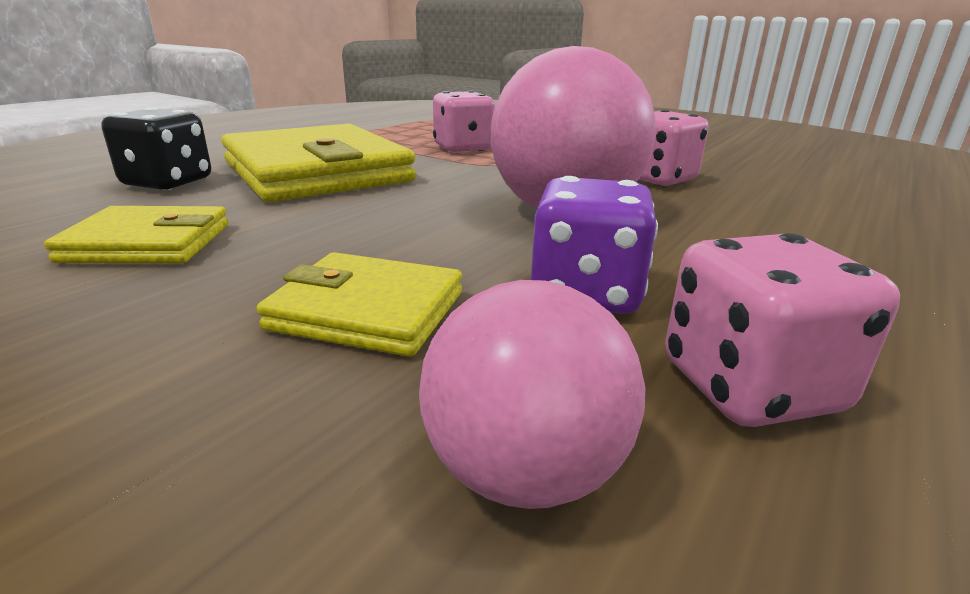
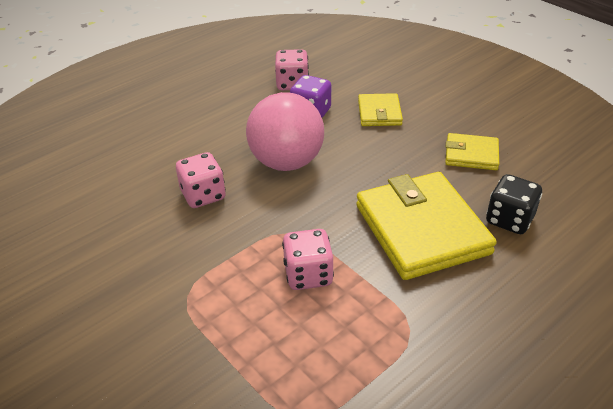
camera: 165 degrees left, 15 degrees up
(367, 310) = (379, 113): yellow wallet -> yellow wallet turned 60 degrees clockwise
(524, 472) = (349, 76): pink ball -> none

